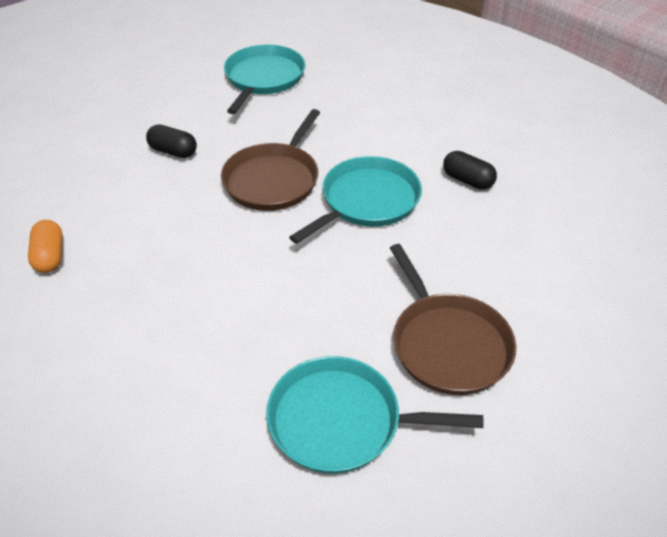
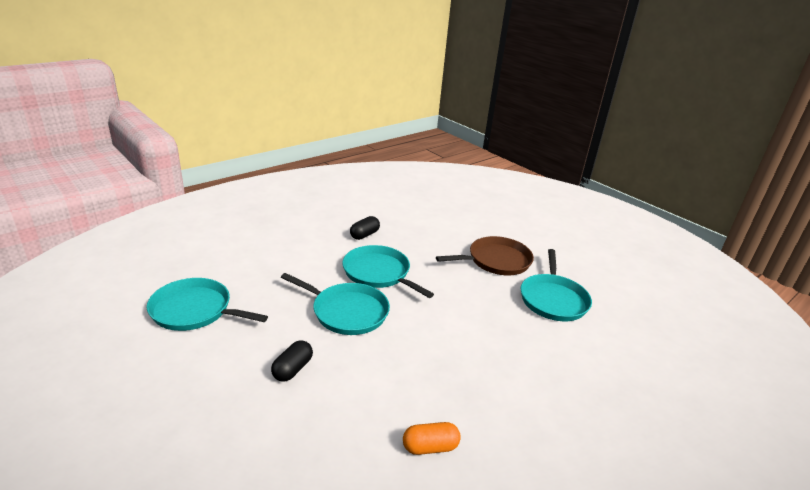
camera: 90 degrees left, 15 degrees down
(273, 179) = (347, 312): brown pan -> turquoise pan

